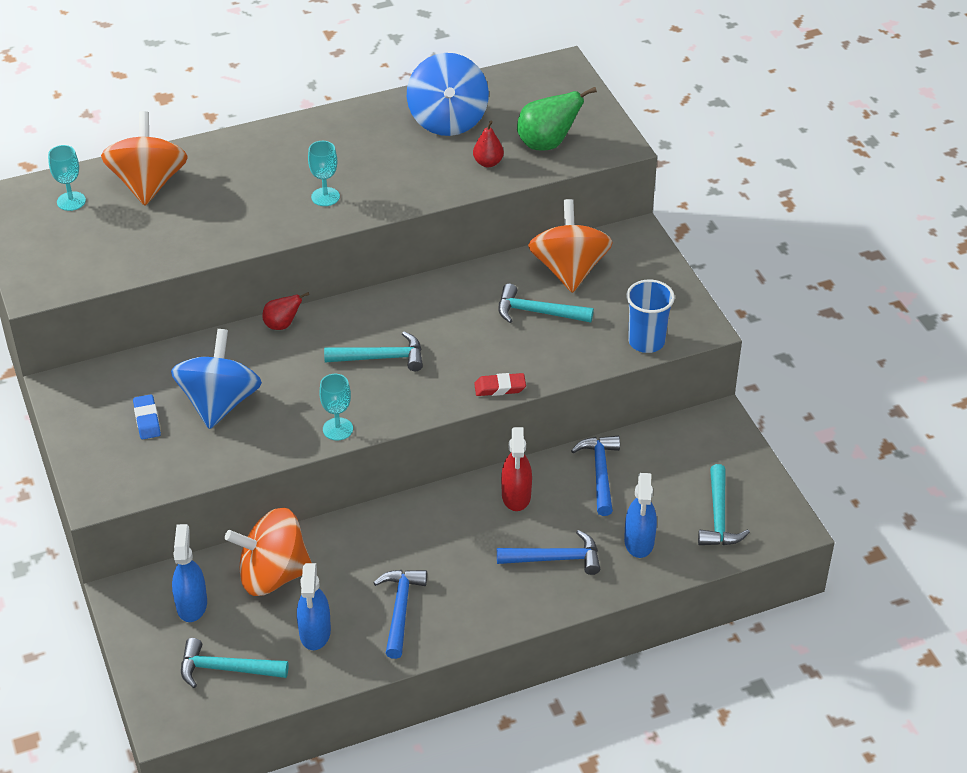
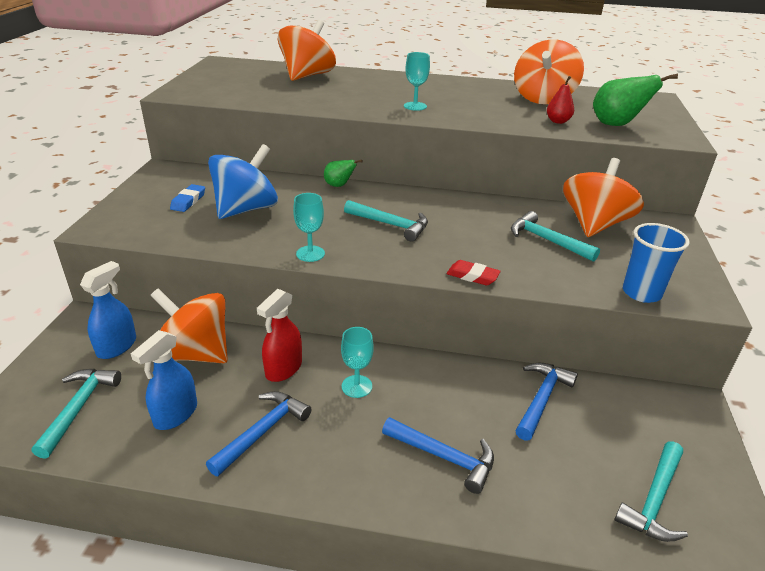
camera: 30 degrees right, 10 degrees down
(71, 201) = (253, 71): turquoise goblet -> turquoise goblet (356, 386)
(226, 669) = (79, 408): turquoise hammer -> turquoise hammer turned 60 degrees clockwise
(282, 325) = (339, 185): red pear -> green pear
(448, 120) = (543, 98): blue spinning top -> orange spinning top
(516, 496) = (447, 384): red spray bottle -> red spray bottle (283, 369)
(639, 542) = (545, 483): blue spray bottle -> none

